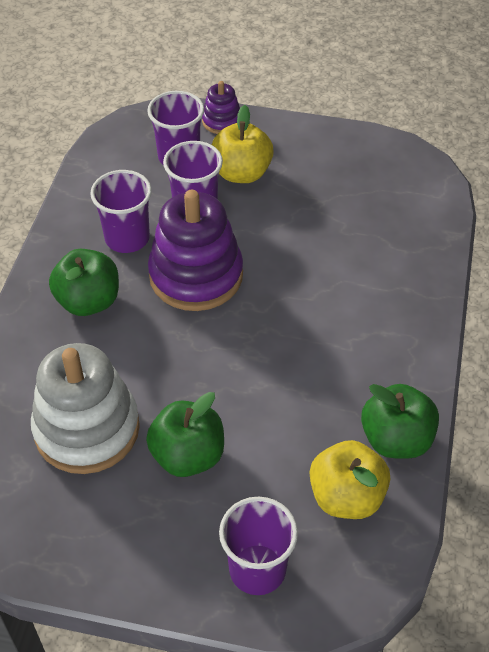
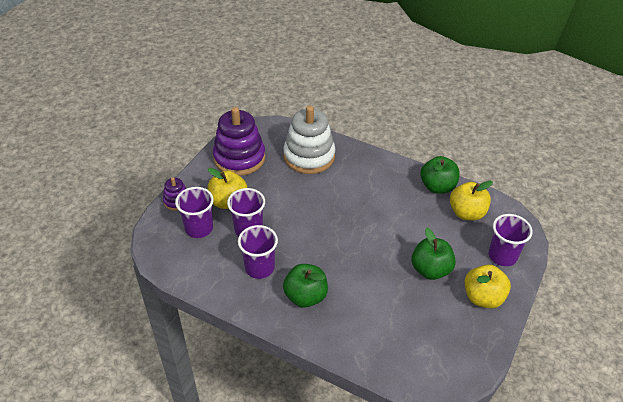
camera: 75 degrees left, 5 degrees down
(87, 429) = (402, 313): white stacking toy -> white stacking toy (309, 156)
(148, 545) = (483, 297): none -> yellow apple
(196, 275) = (303, 240): purple stacking toy -> purple stacking toy (239, 158)

